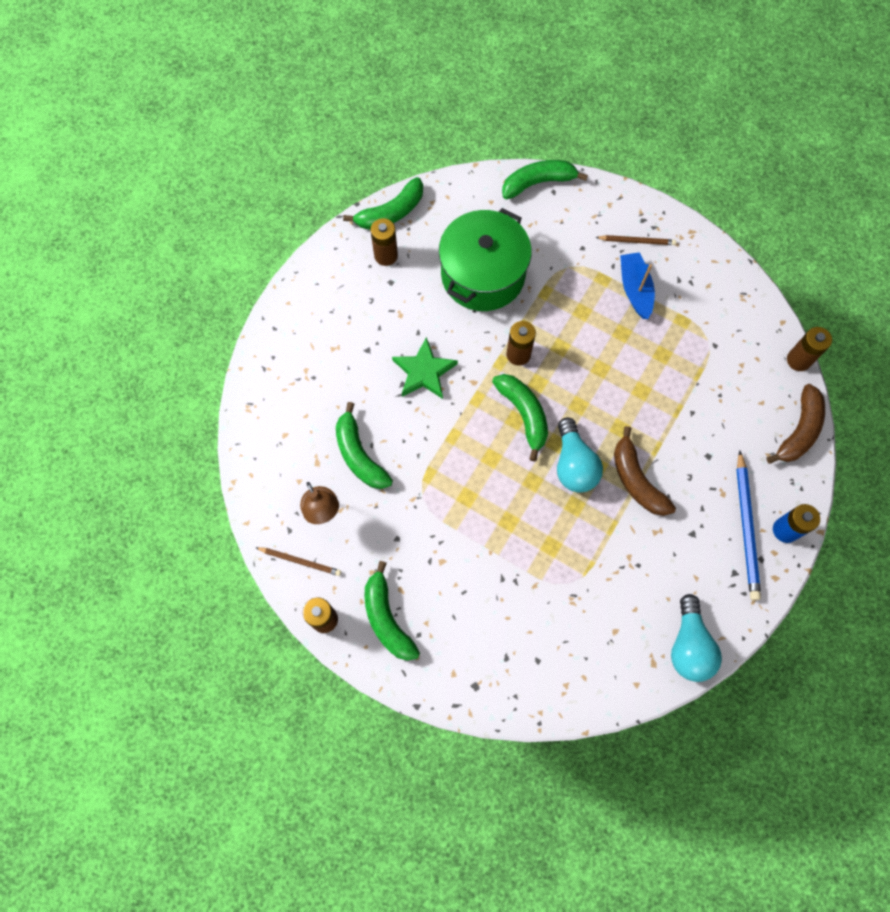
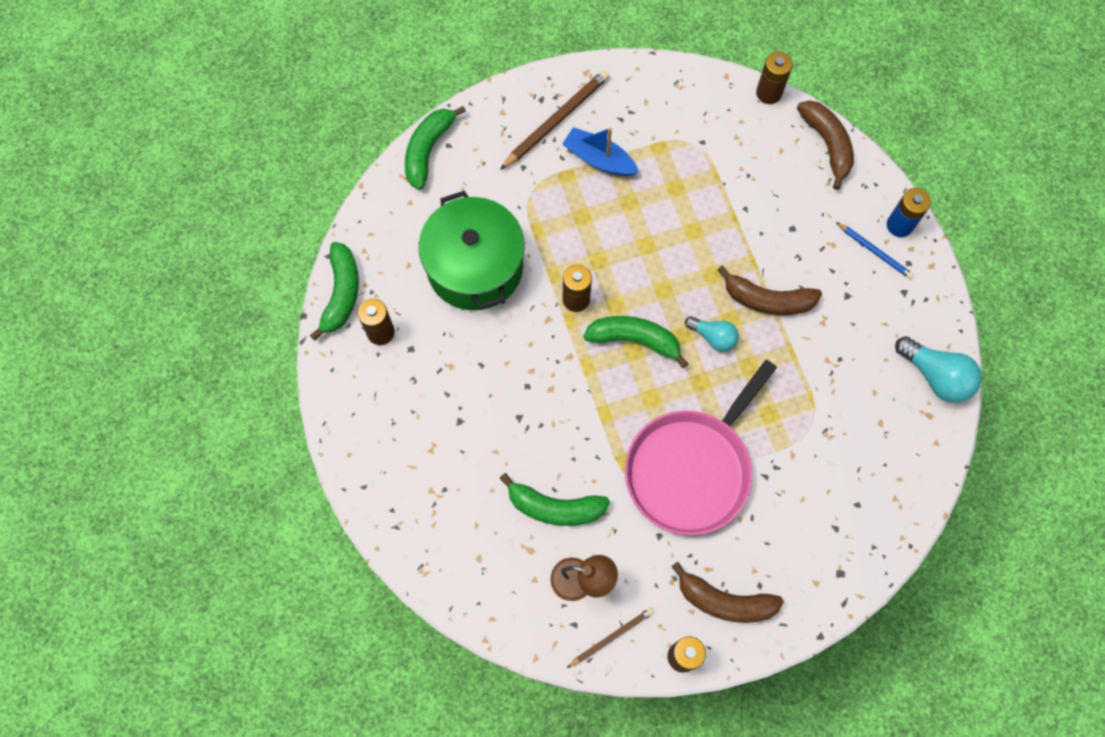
camera: 50 degrees left, 0 degrees up
(387, 618) = (724, 601): green banana -> brown banana
(424, 372) = (523, 389): green star -> none
(463, 523) = (691, 469): none -> pink pan
(573, 464) = (713, 337): turquoise light bulb -> turquoise light bulb, size x0.63
(636, 241) = (556, 120): brown pencil -> brown pencil, size x1.71
(746, 527) = (875, 251): blue pencil -> blue pencil, size x0.58

